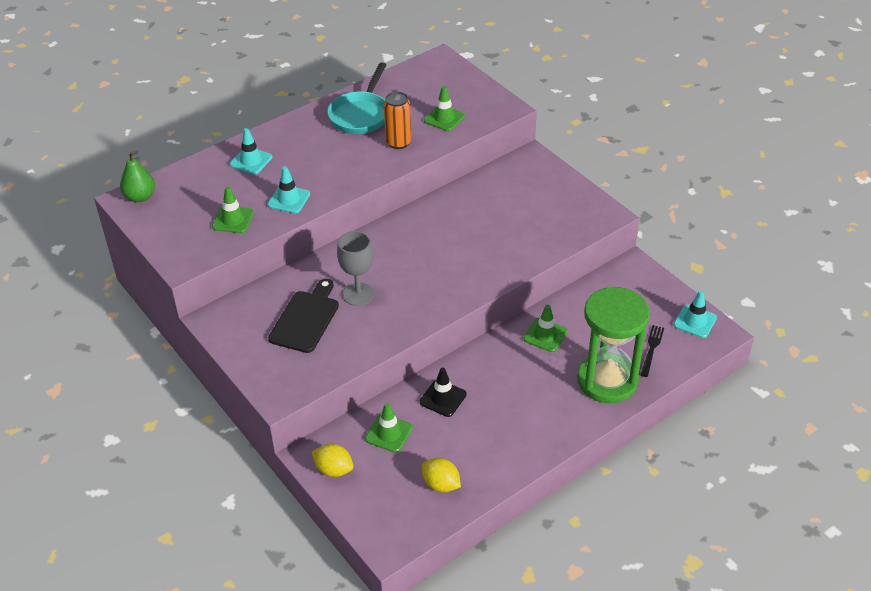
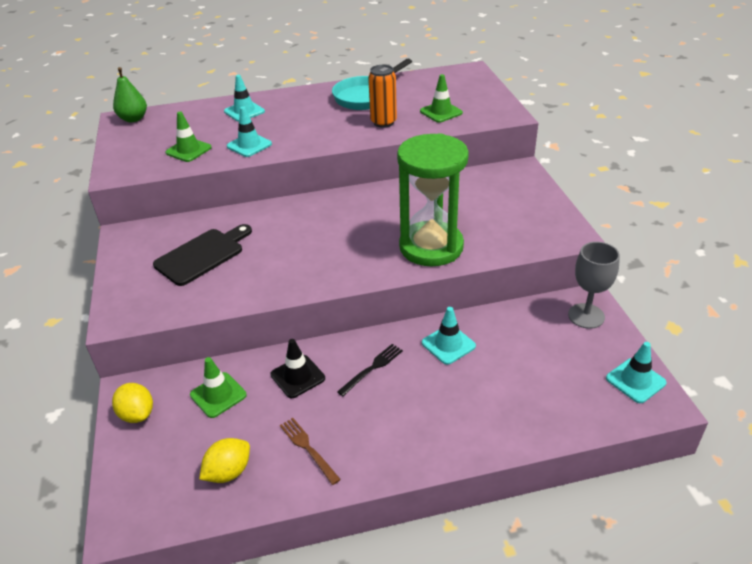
camera: 25 degrees right, 5 degrees down
(358, 294) = (267, 246): grey goblet -> grey goblet (586, 316)
(441, 484) = (228, 472): yellow lemon -> yellow lemon turned 75 degrees clockwise
(488, 448) = (307, 448): none -> brown fork
(545, 335) = (448, 344): green traffic cone -> turquoise traffic cone
(607, 380) = (491, 416): green hourglass -> green hourglass (431, 247)
(651, 348) = (565, 396): black fork -> black fork (372, 368)

